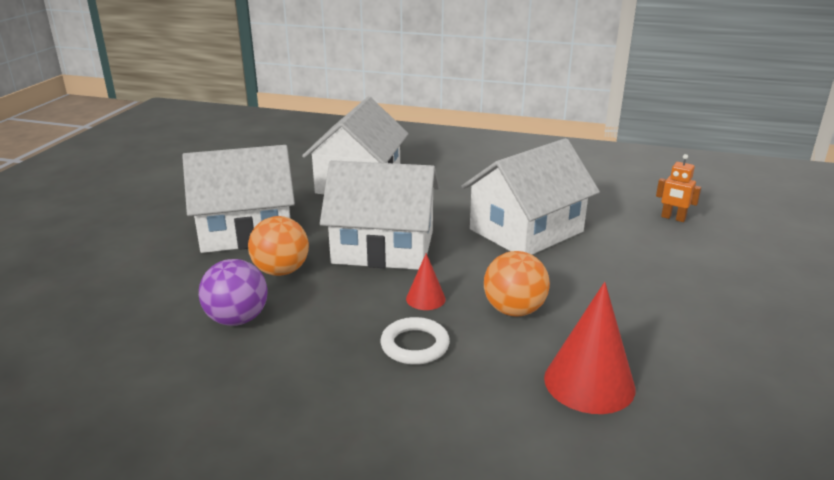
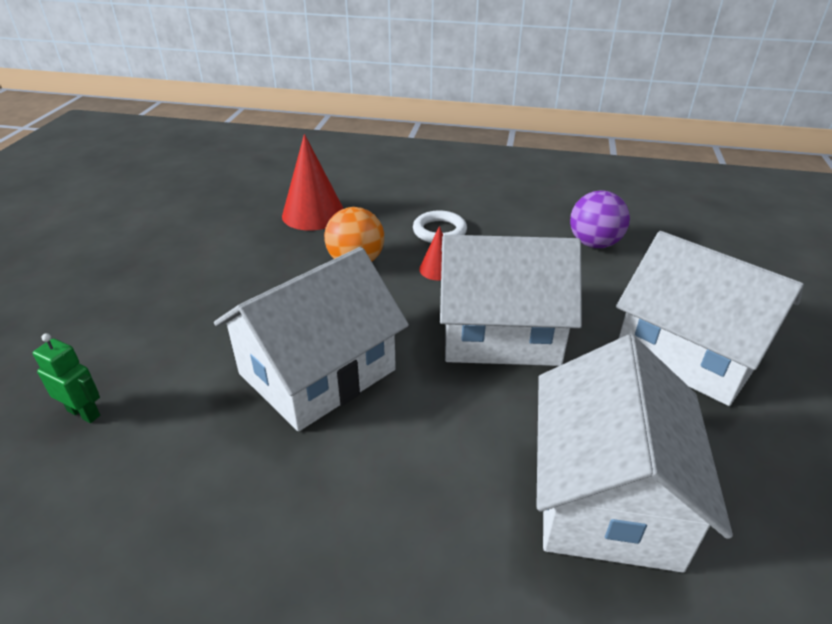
camera: 175 degrees right, 10 degrees up
(246, 230) = (690, 351): white house -> white house turned 60 degrees clockwise
(281, 271) = (595, 292): orange ball -> none
(673, 218) = (84, 413): orange robot -> green robot

